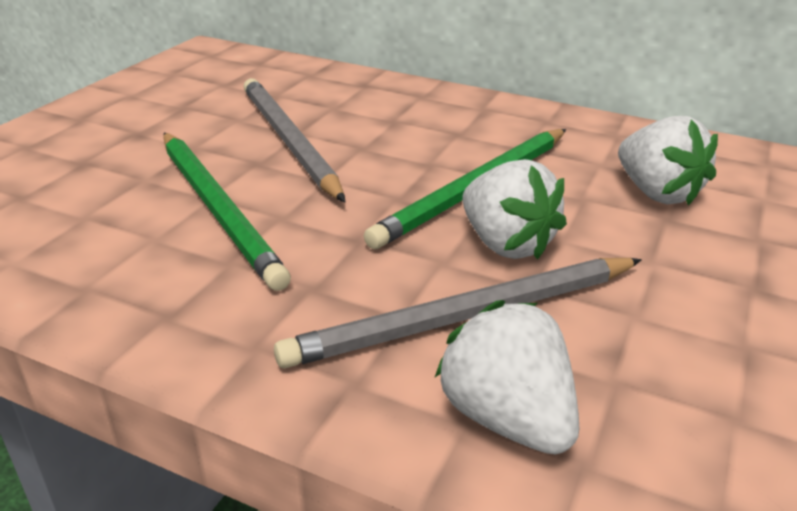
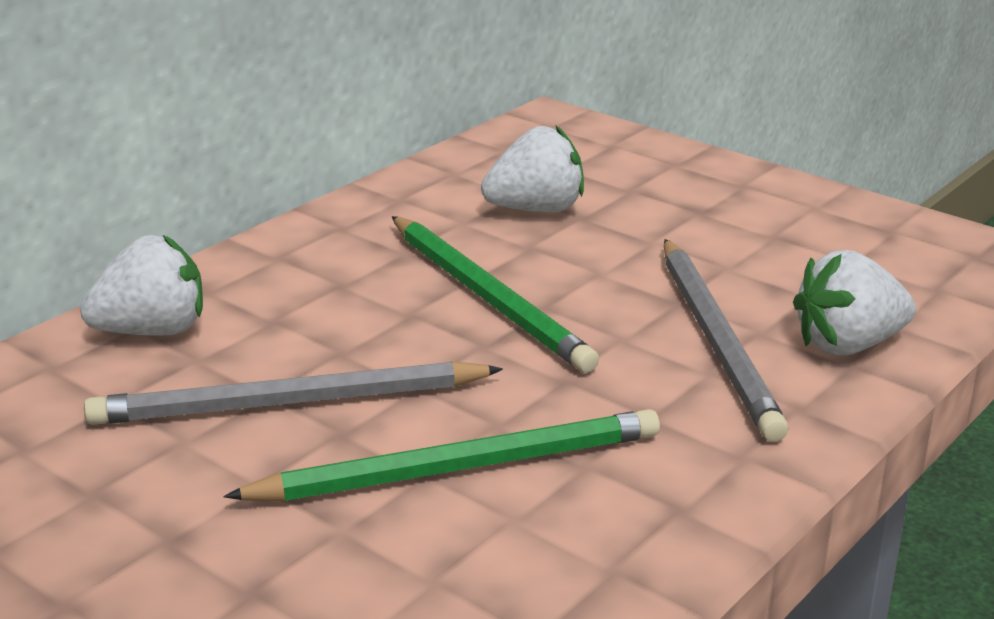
camera: 75 degrees left, 5 degrees down
(506, 244) = (603, 300): white strawberry -> white strawberry (153, 331)

